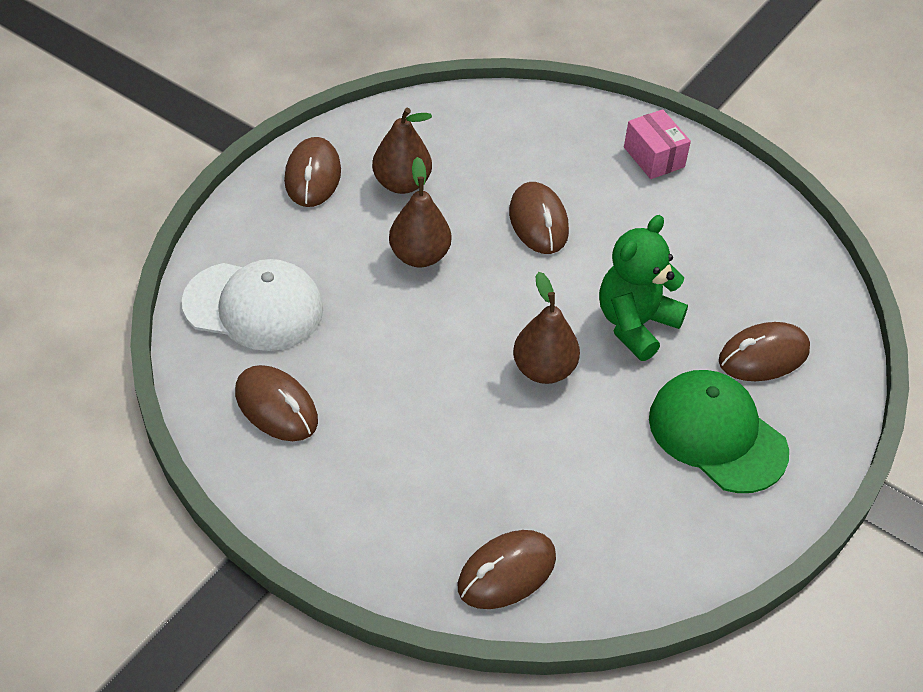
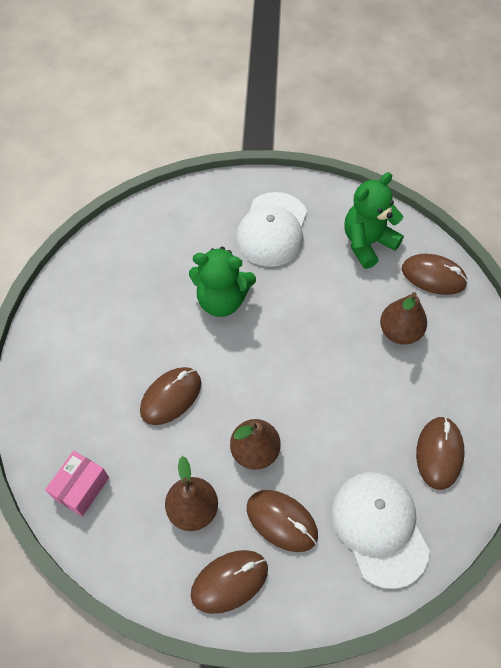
camera: 120 degrees left, 10 degrees up
(544, 370) = (293, 328): brown pear -> brown pear (399, 332)
(619, 530) = (367, 243): none -> green teddy bear
(654, 157) = (58, 361): pink box -> pink box (81, 488)
(717, 434) = (272, 230): green cap -> white cap
(763, 356) = (200, 232): brown mouse -> brown mouse (282, 521)

